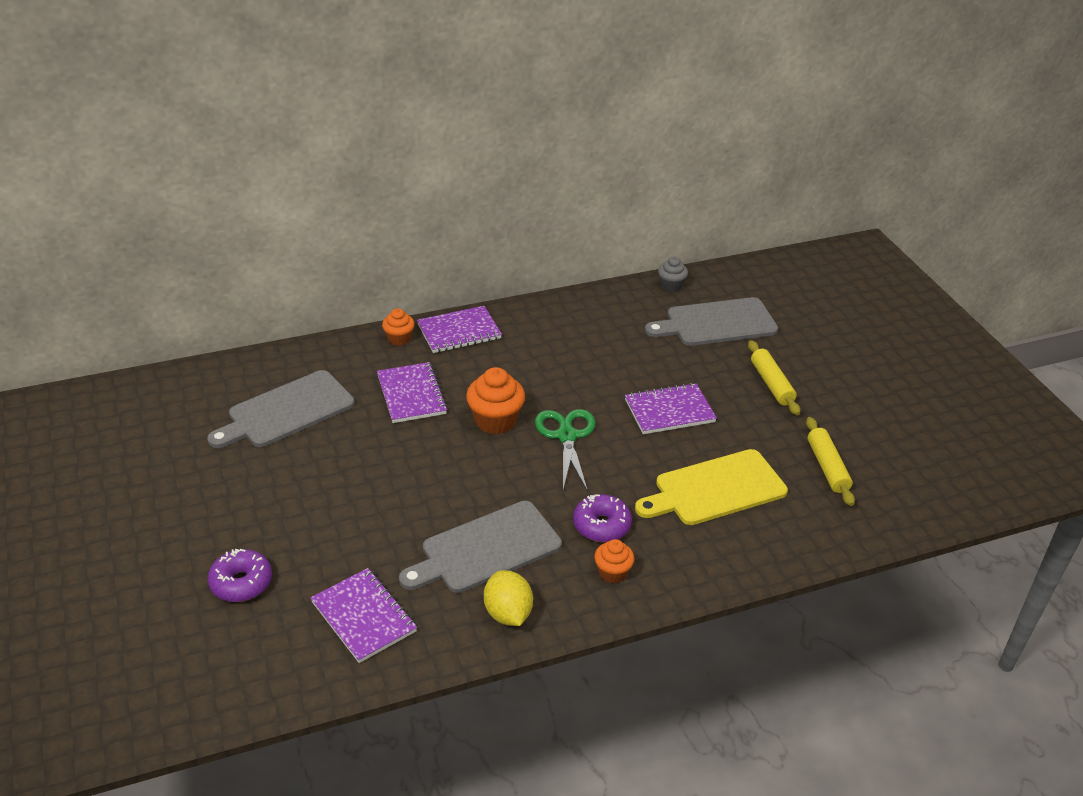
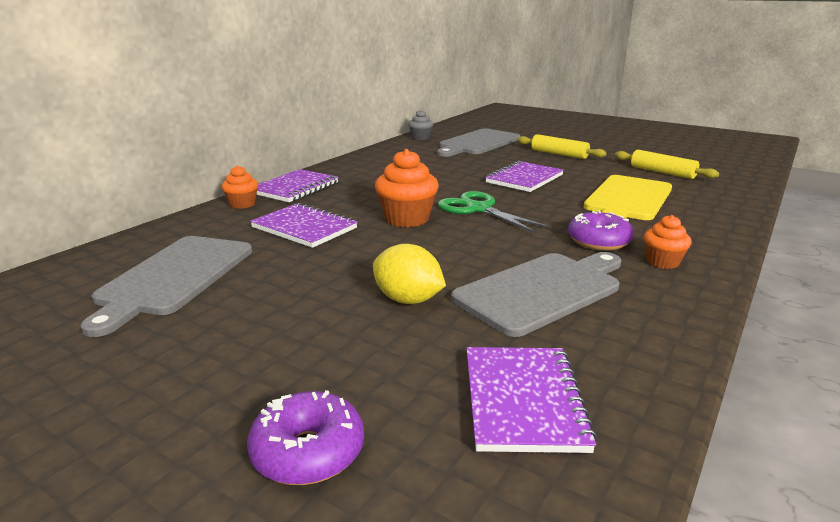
camera: 35 degrees left, 15 degrees down
(364, 617) = (523, 400): purple notebook -> purple notebook turned 75 degrees clockwise
(486, 549) = (542, 290): grey cutting board -> grey cutting board turned 150 degrees counterclockwise
(508, 613) = (647, 324): yellow lemon -> yellow lemon (408, 300)

